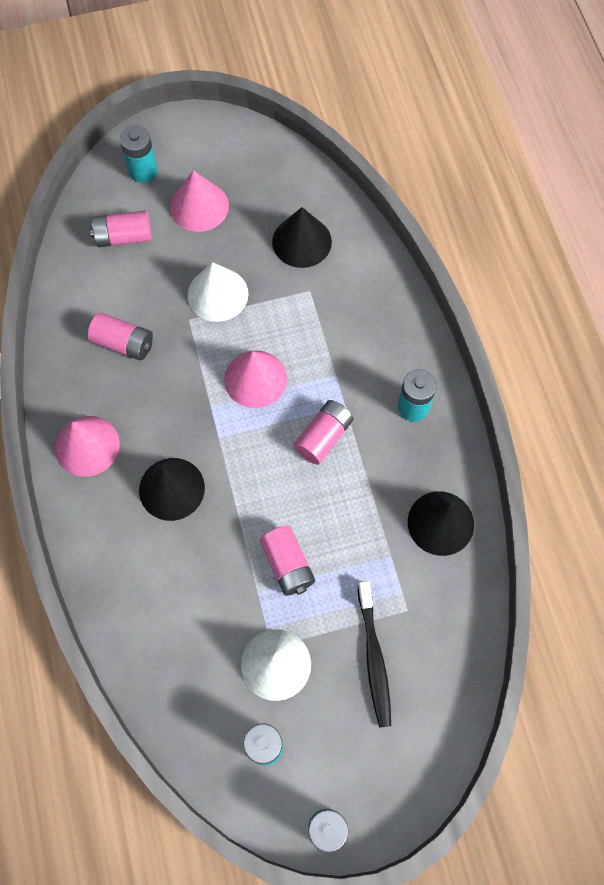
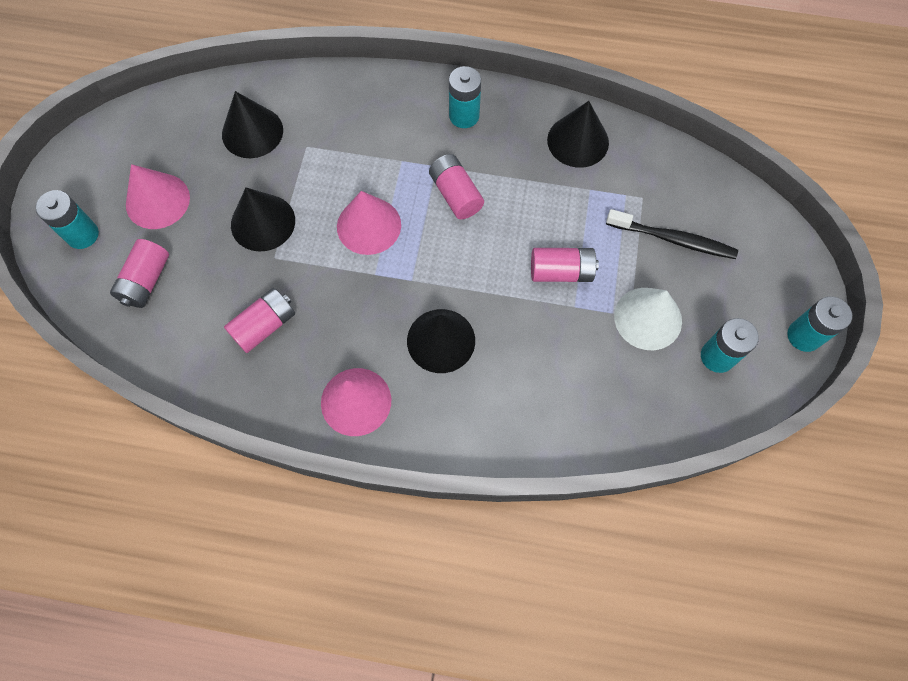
camera: 65 degrees left, 0 degrees up
(217, 294) = (263, 222): white cone -> black cone

